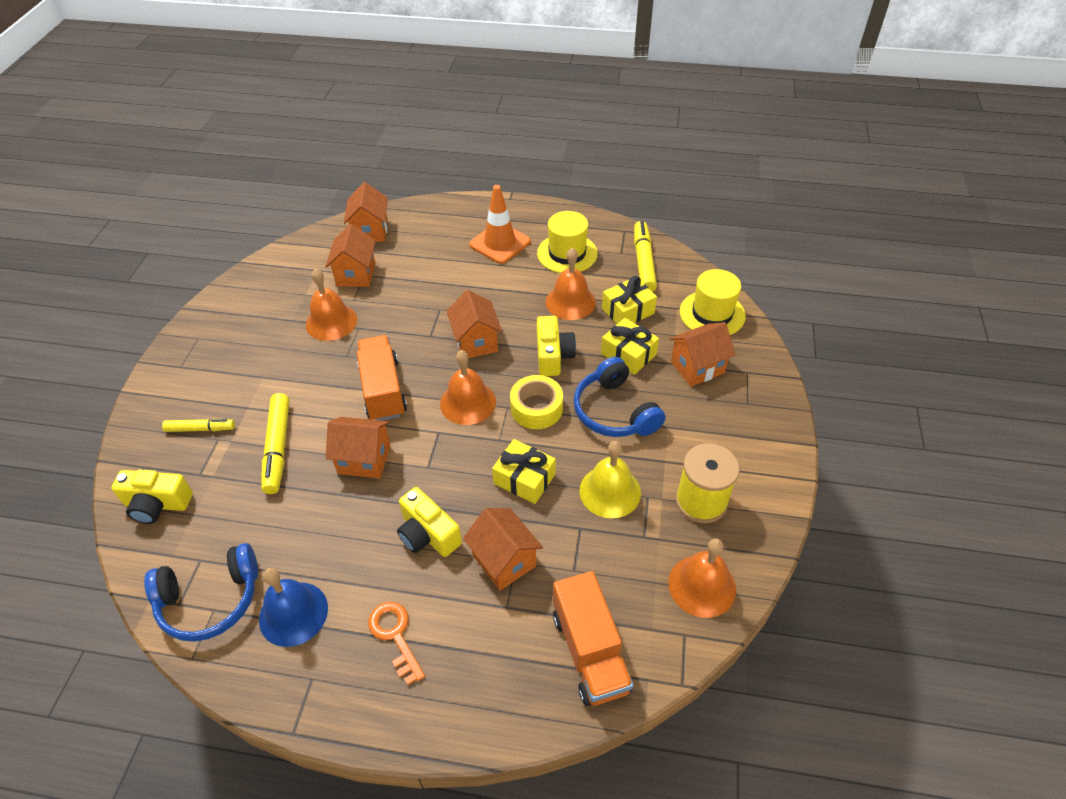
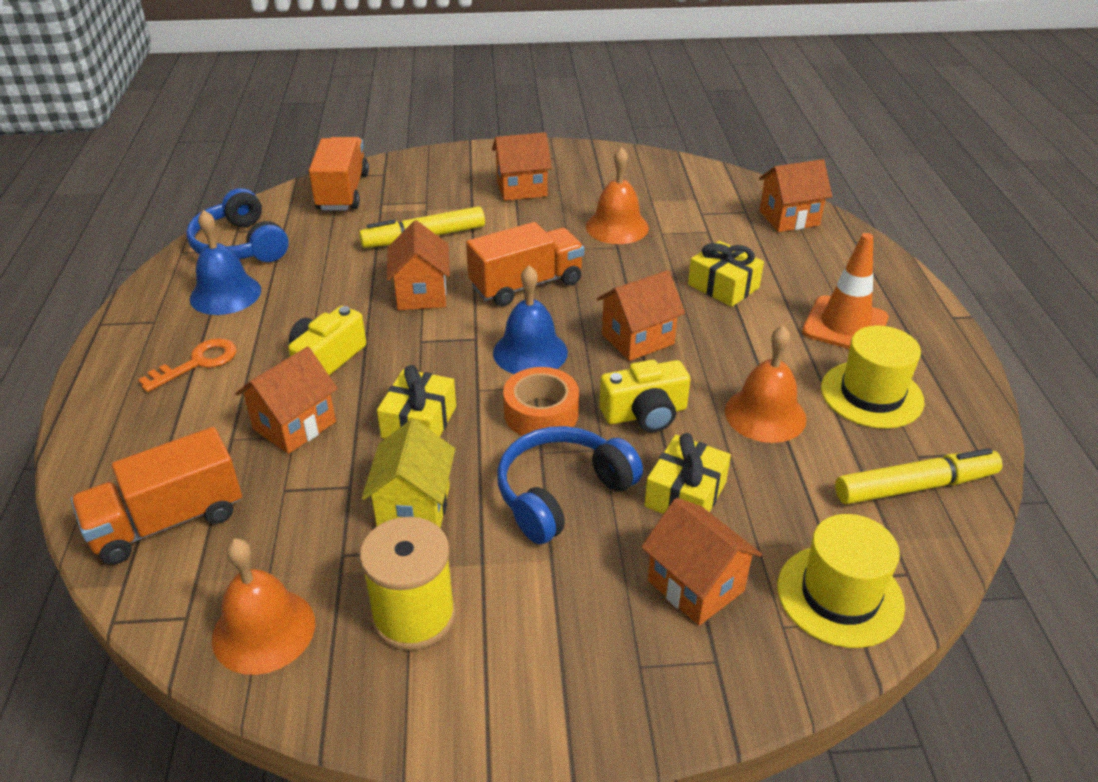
camera: 75 degrees right, 10 degrees down
(157, 504) = (343, 192): yellow camera -> orange truck
(200, 429) = (436, 189): yellow marker -> none
(356, 274) = (705, 225): orange house -> orange house (521, 189)
(468, 402) = (530, 352): orange bell -> blue bell
(536, 408) = (541, 413): yellow tape -> orange tape
(610, 491) = (414, 508): yellow bell -> yellow house
(628, 311) = (782, 482): yellow gift -> yellow gift (723, 286)

